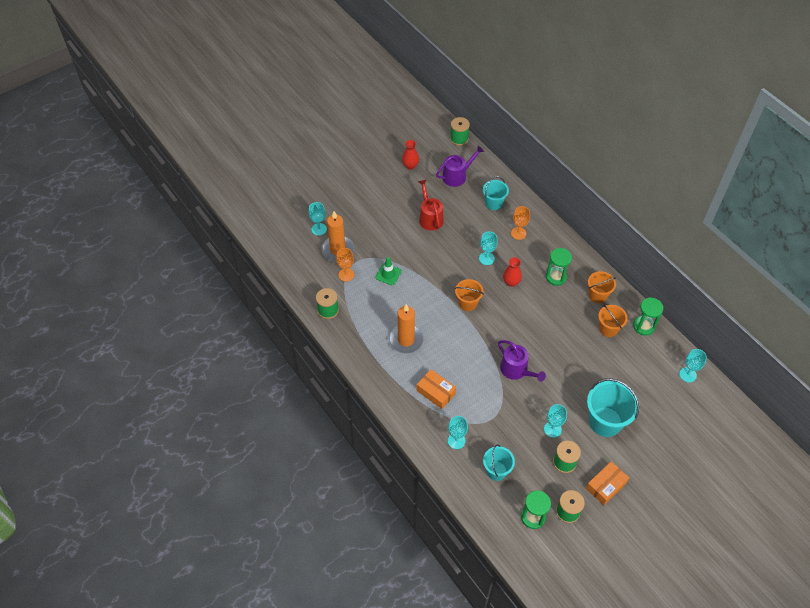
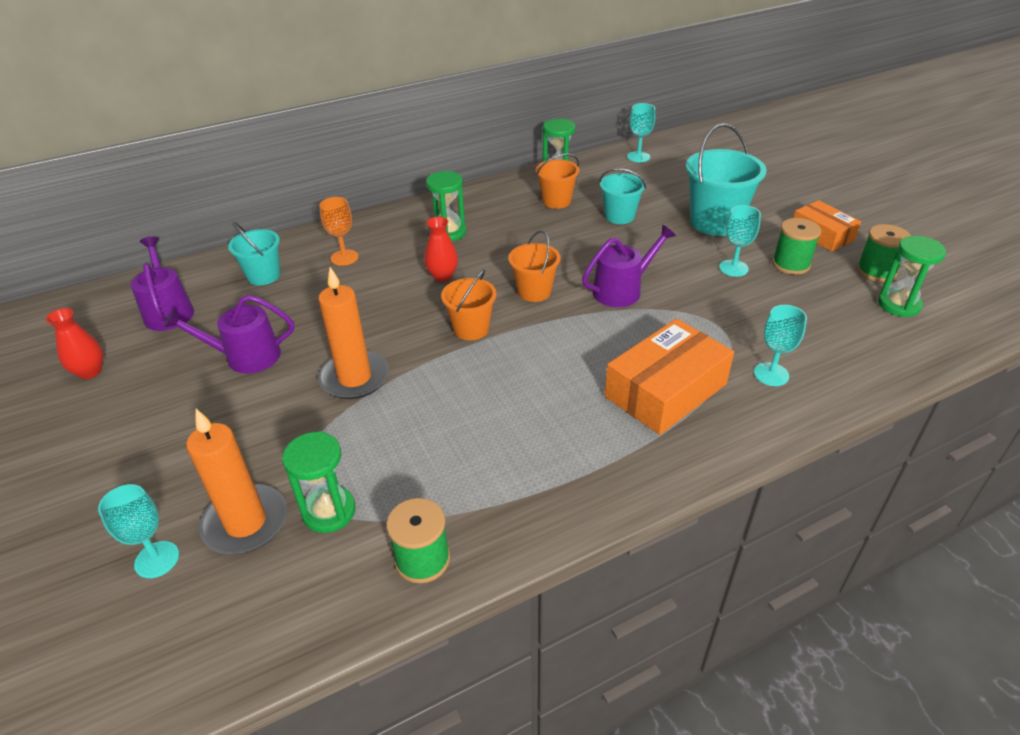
camera: 80 degrees left, 15 degrees down
(346, 275) = (329, 511): orange goblet -> green hourglass
(388, 274) = (360, 434): green traffic cone -> none
(406, 340) = (537, 422): orange candle -> orange candle (355, 378)
(430, 218) = (246, 357): red watering can -> purple watering can
(436, 392) = (665, 390): orange box -> orange box, size x1.59
(459, 139) = (80, 299): green spool -> none
(486, 258) = (381, 297): turquoise goblet -> none
(496, 471) = (823, 333): turquoise bucket -> turquoise bucket (619, 216)
(597, 295) = (495, 202): orange bucket -> orange bucket (534, 291)

